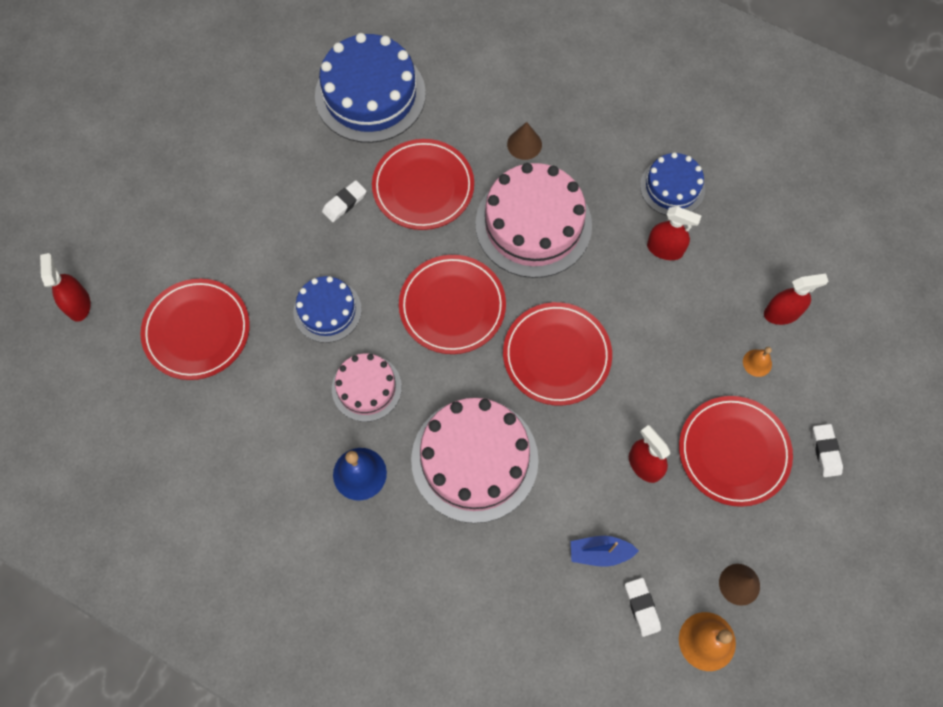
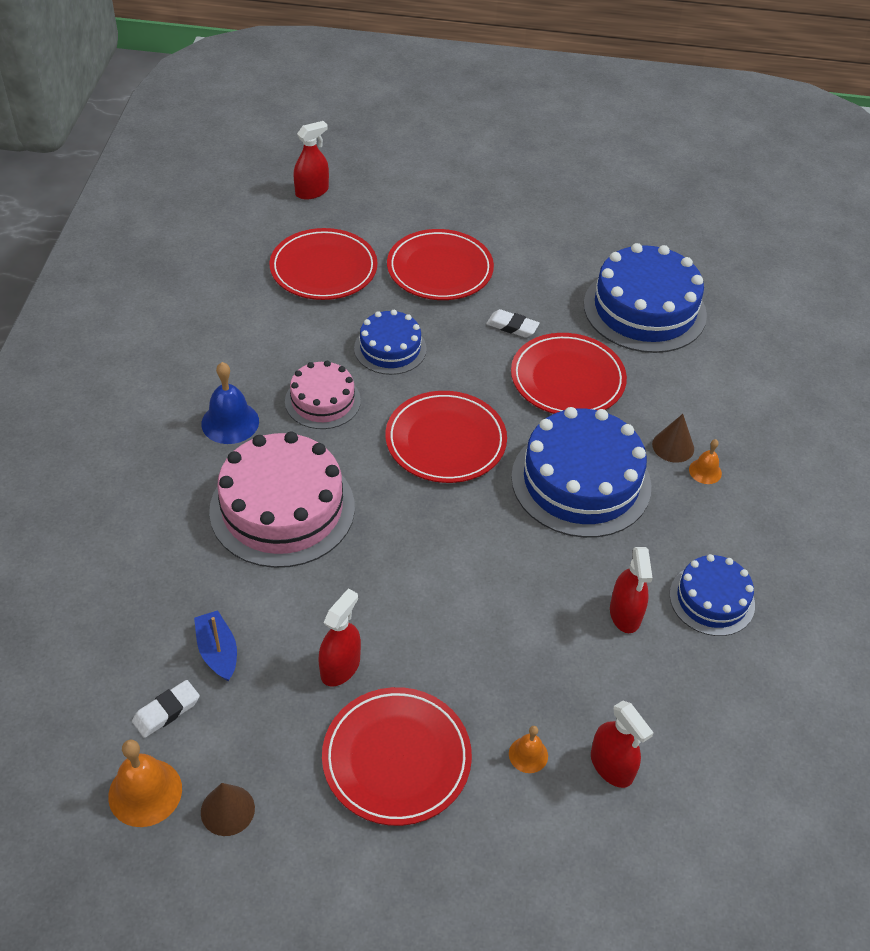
camera: 65 degrees right, 20 degrees down
(533, 224) = (581, 481): pink cake -> blue cake
(556, 355) = (435, 546): red plate -> red plate (440, 269)
(557, 134) = (705, 471): none -> orange bell
(825, 451) = (444, 869): white eraser -> none

